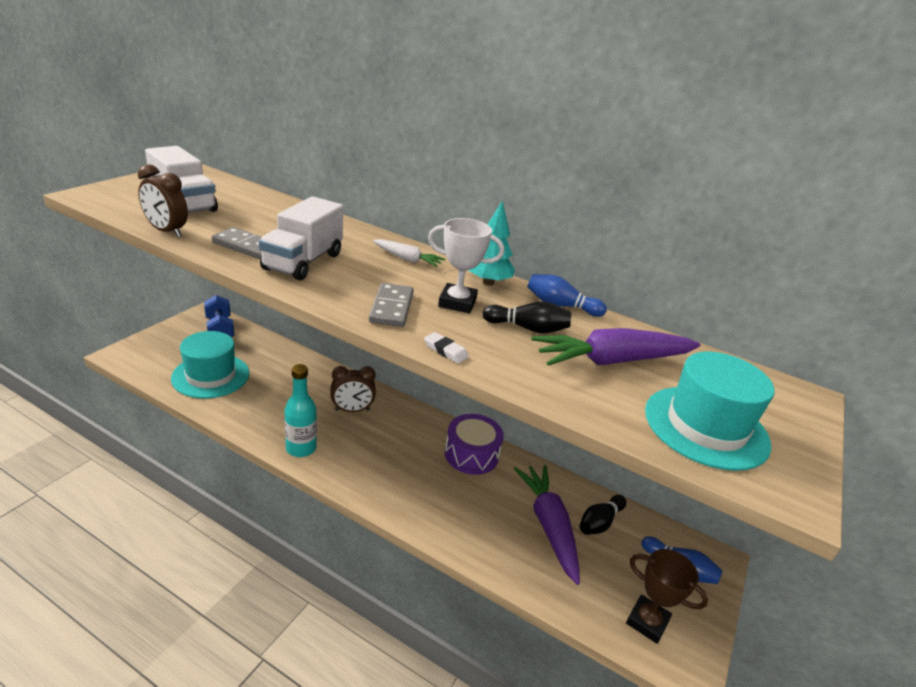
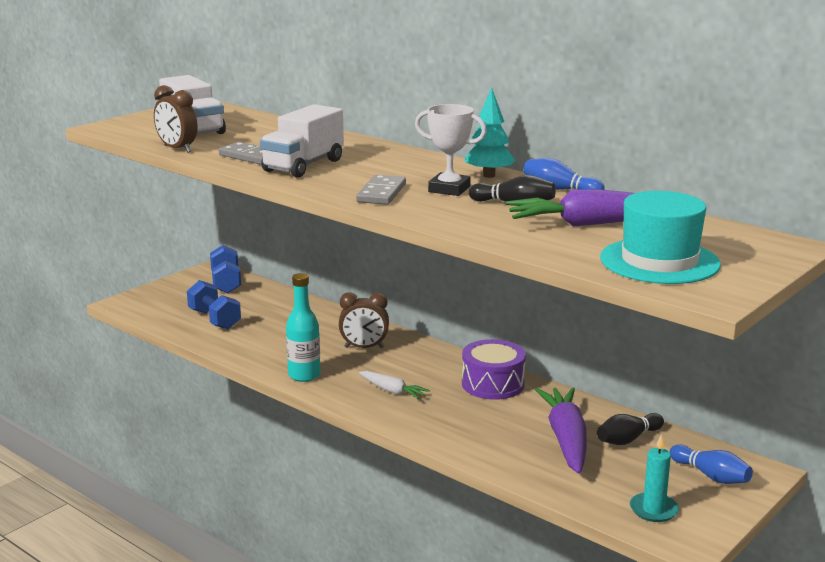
camera: 15 degrees right, 10 degrees down
(211, 376) = (214, 319): turquoise hat -> blue dumbbell
(407, 259) = (409, 161): white carrot -> white carrot (392, 391)
(445, 351) = (423, 218): white eraser -> none
(647, 622) = (653, 510): brown trophy -> turquoise candle

